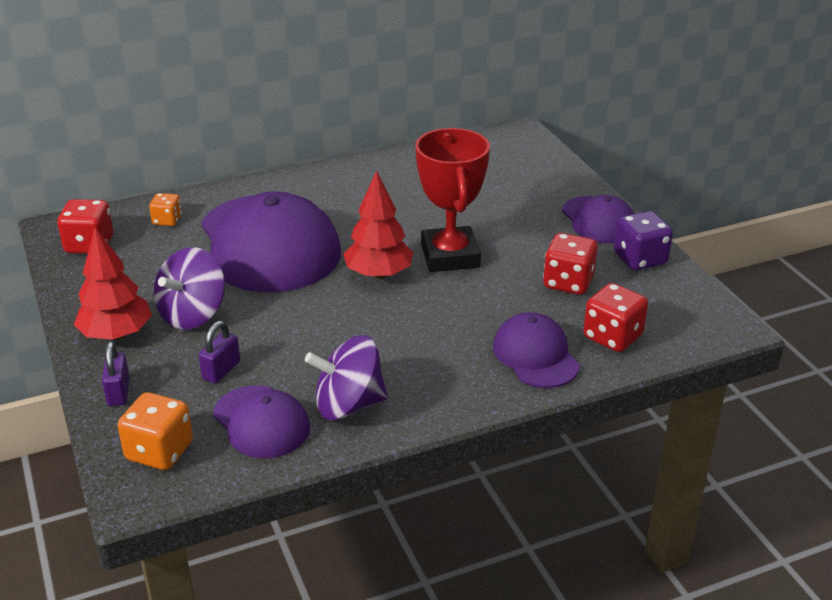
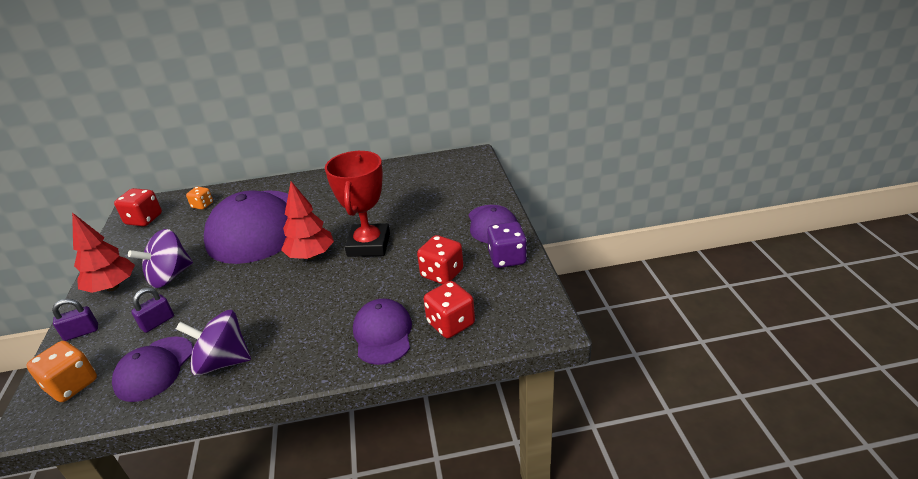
camera: 15 degrees right, 0 degrees up
(119, 392) = (81, 332): purple padlock -> purple padlock turned 60 degrees clockwise
(261, 422) = (154, 369): purple cap -> purple cap turned 45 degrees clockwise

